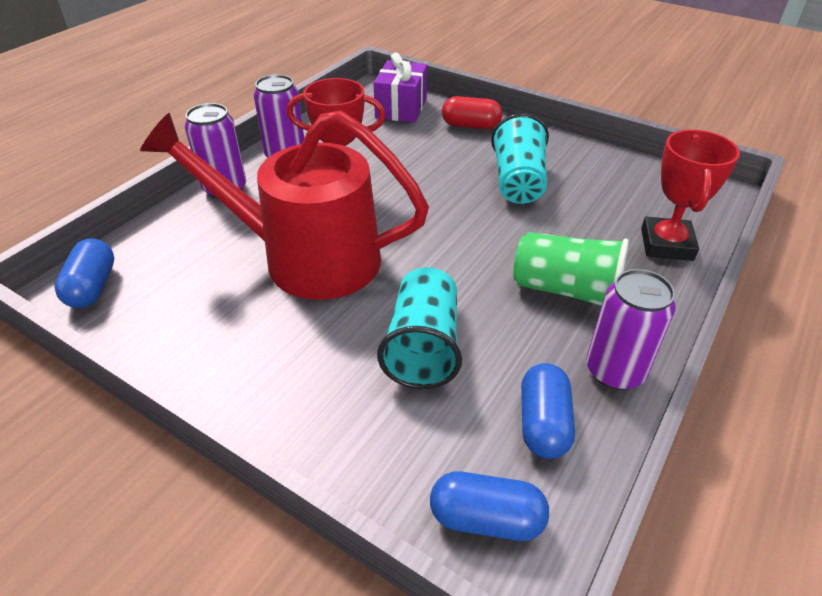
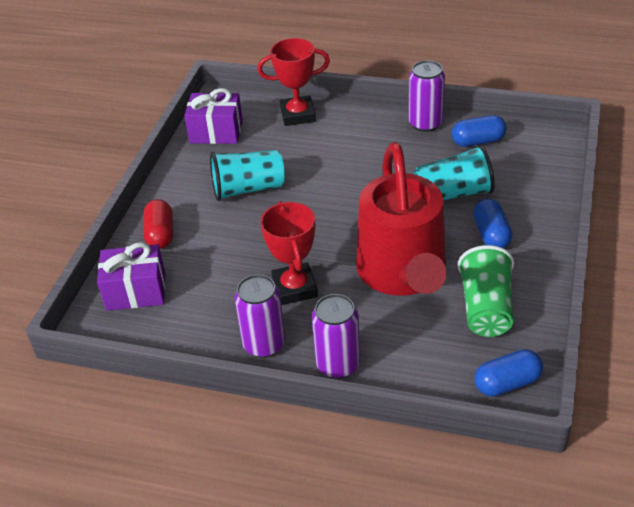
camera: 105 degrees left, 0 degrees up
(486, 519) = (544, 149): blue capsule -> blue capsule (491, 234)
(566, 290) = (368, 148): green cup -> green cup (486, 308)
(640, 177) = (216, 132): none -> purple gift

